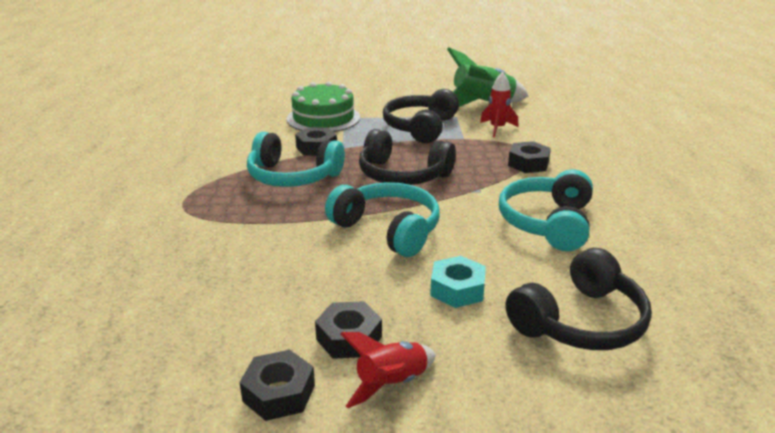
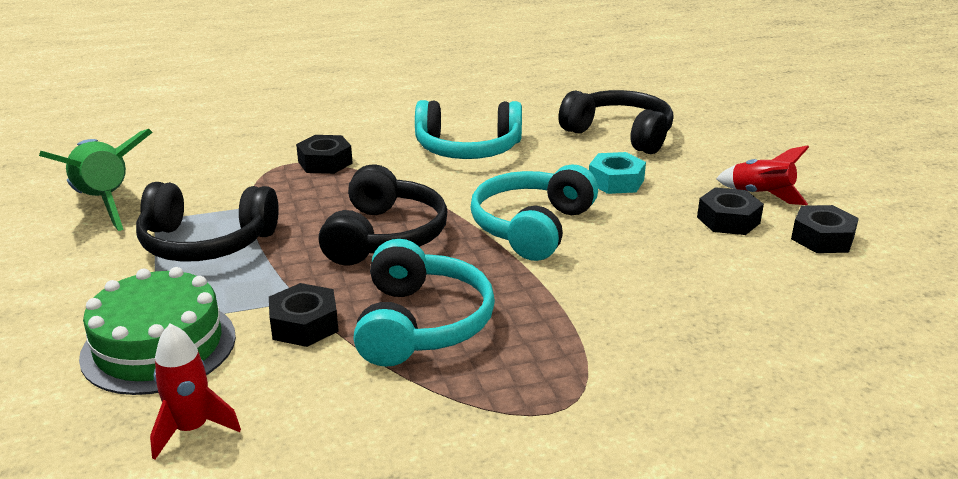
camera: 105 degrees left, 0 degrees up
(497, 128) = (208, 186): red rocket -> red rocket (192, 429)

